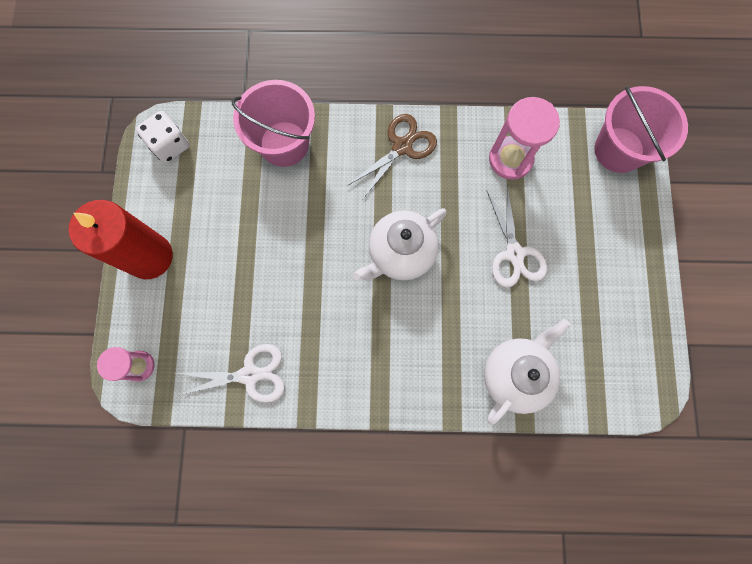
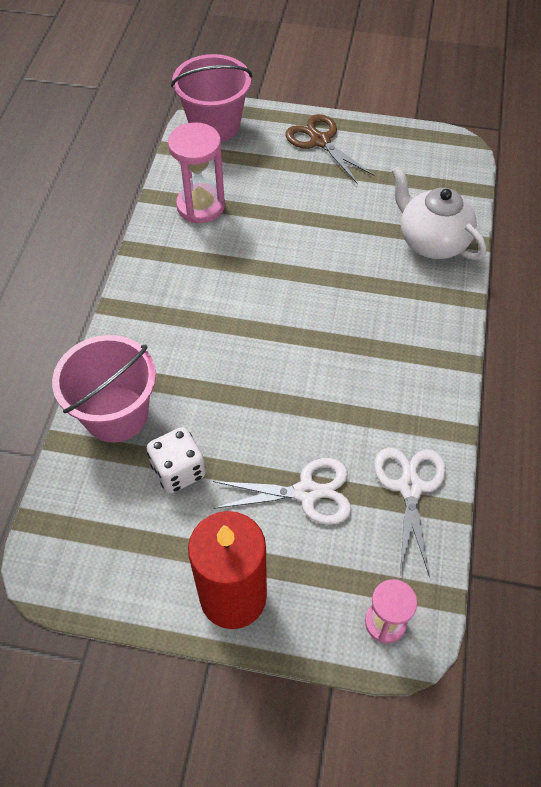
camera: 80 degrees left, 20 degrees down
(170, 145) = (73, 554): white dice -> white dice (178, 471)
(400, 253) = (286, 316): white teapot -> none
(402, 147) = (157, 296): brown scissors -> brown scissors (320, 141)
(514, 254) = (306, 220): white scissors -> white scissors (307, 492)

